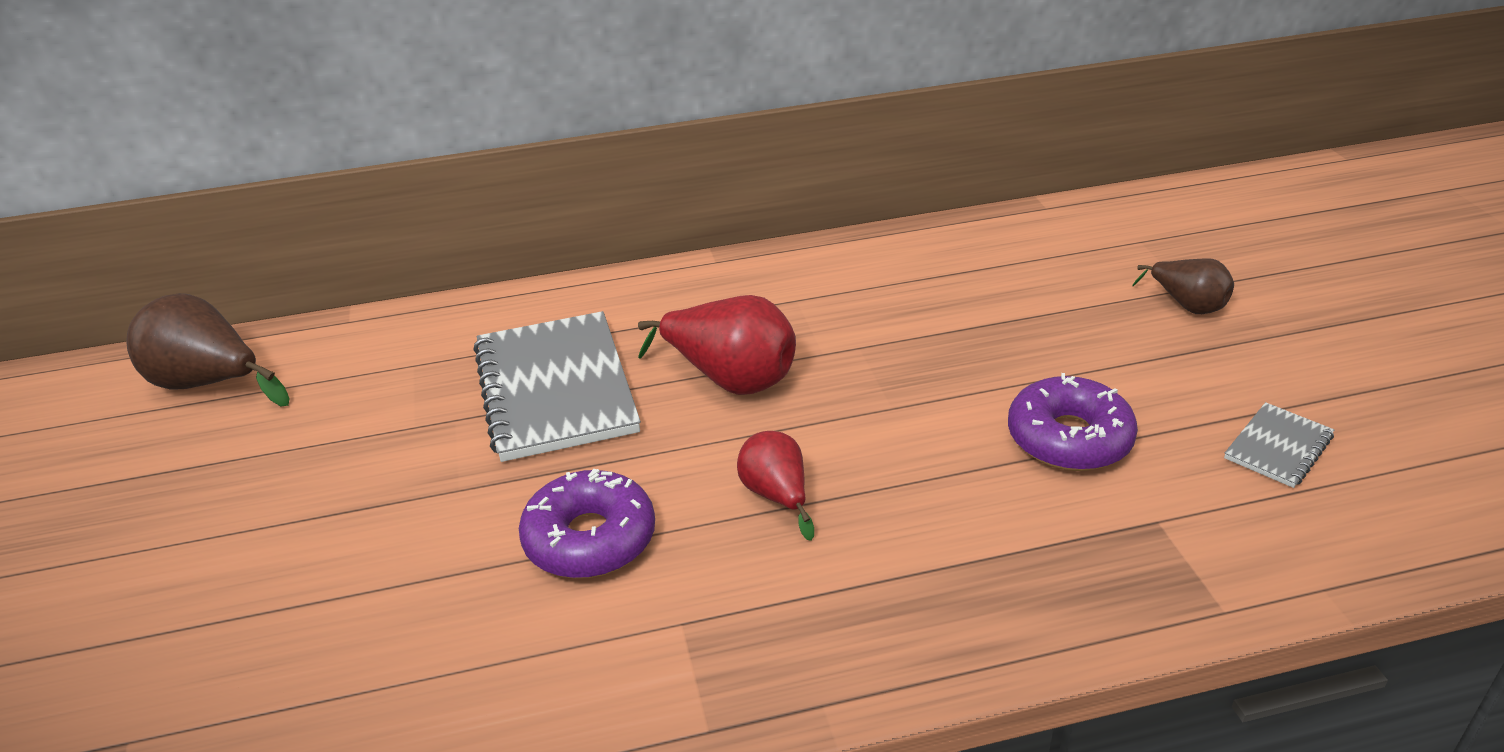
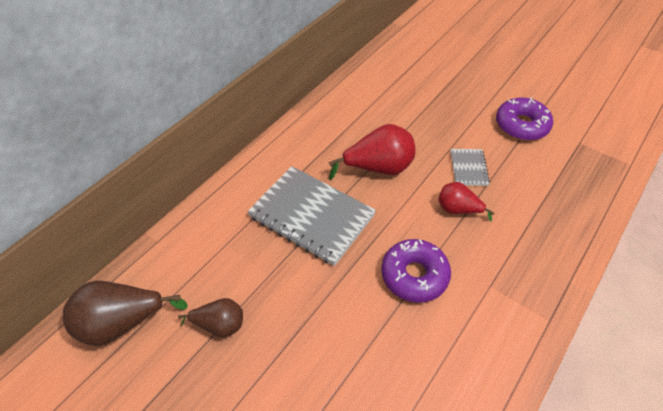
camera: 40 degrees left, 15 degrees up
(1187, 305) = (495, 49): brown pear -> brown pear (220, 325)
(1278, 447) = (580, 93): grey notebook -> grey notebook (468, 168)

